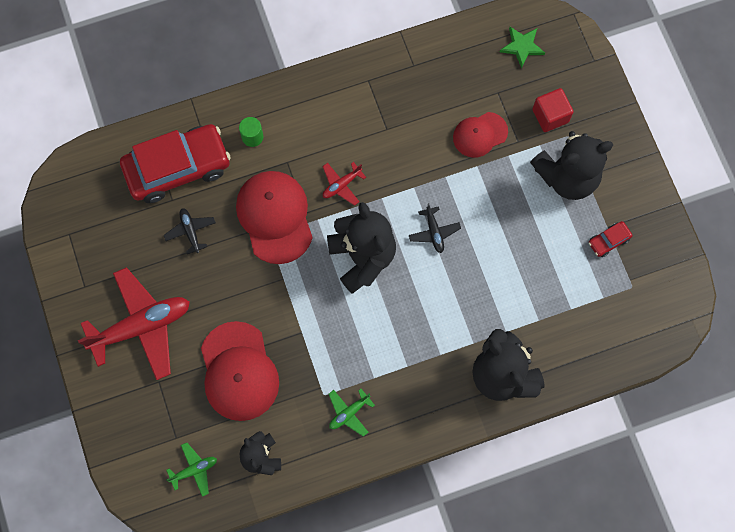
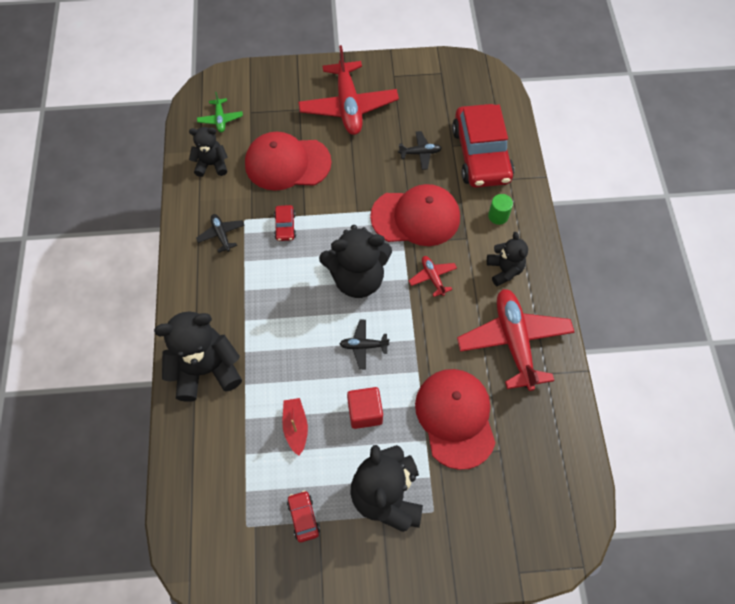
camera: 105 degrees right, 10 degrees down
(315, 120) = (504, 270): none -> black teddy bear
(321, 348) = (285, 226): none -> red car
(349, 413) = (221, 235): green plane -> black plane
(390, 98) = (514, 342): none -> red plane
(480, 135) = (455, 418): red cap -> red cap, size x1.68
(522, 47) = (550, 493): green star -> none
(532, 271) = (296, 427): none -> red boat
(550, 116) = (461, 499): red cube -> red cube (365, 412)

